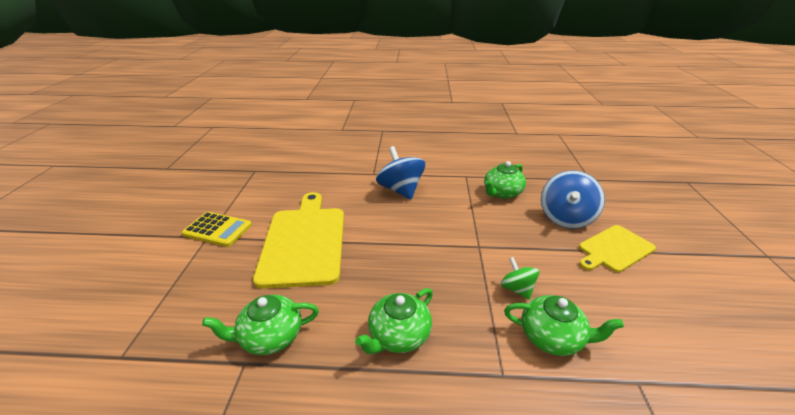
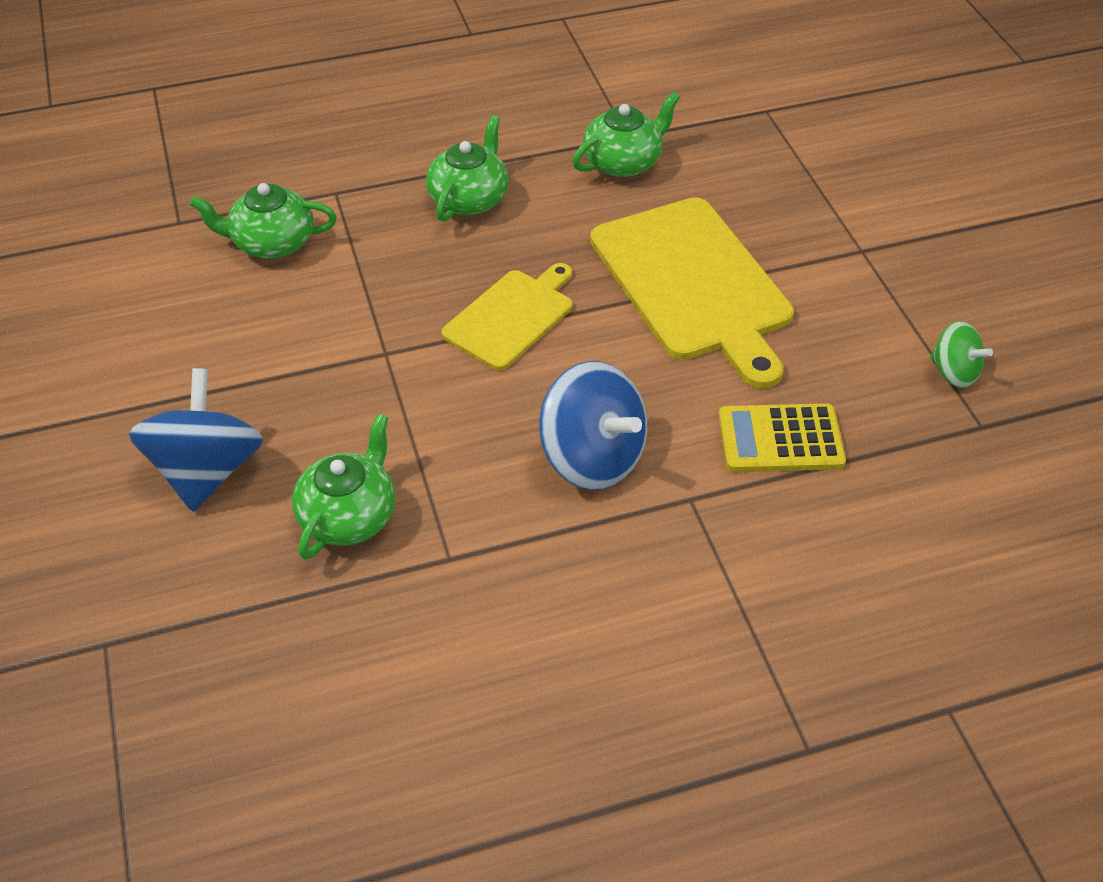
camera: 160 degrees right, 15 degrees up
(217, 230) = (862, 266): yellow calculator -> yellow calculator (780, 439)
(517, 289) = (317, 293): green spinning top -> green spinning top (954, 372)
(614, 249) = (131, 411): yellow cutting board -> yellow cutting board (512, 317)

